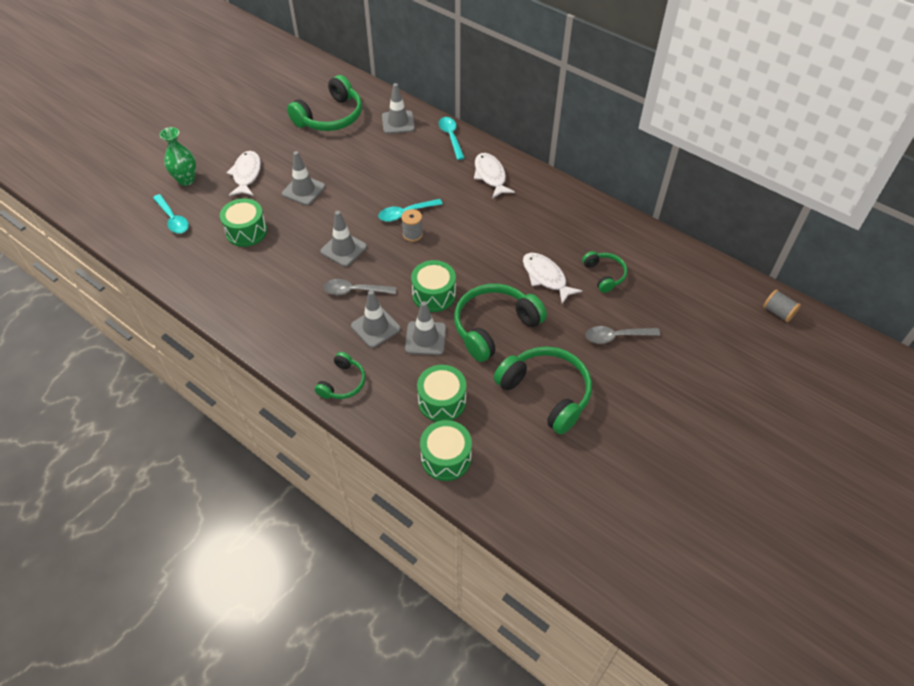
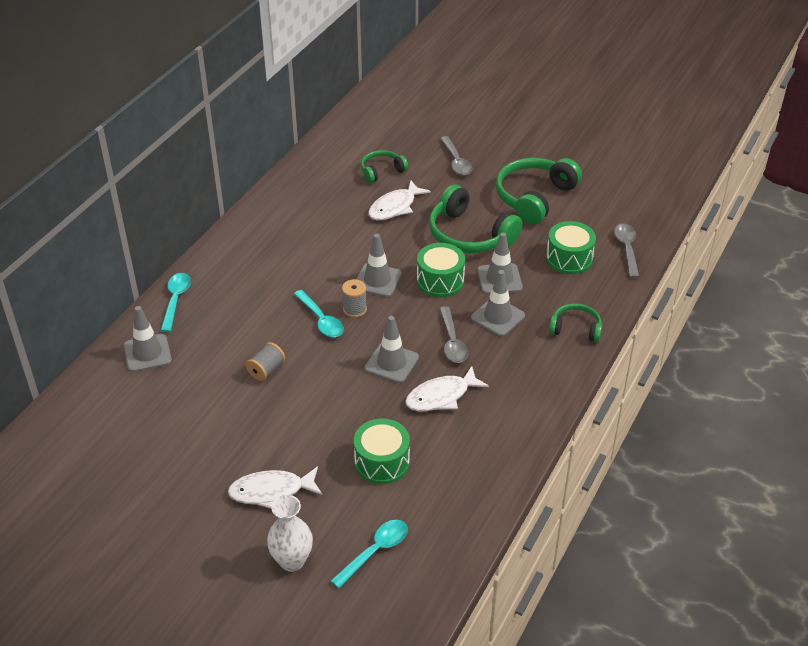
camera: 100 degrees left, 10 degrees down
(186, 180) = (292, 561): green vase -> white vase
(303, 190) = (295, 422): grey traffic cone -> grey traffic cone (377, 280)
(330, 117) = (136, 426): green headphones -> none
(446, 458) = (626, 249): green drum -> grey spoon
(451, 137) = (176, 300): turquoise spoon -> turquoise spoon turned 120 degrees clockwise
(490, 176) = (246, 259): white fish -> white fish (441, 396)
(778, 312) = (400, 79): grey spool -> grey spool (266, 370)

